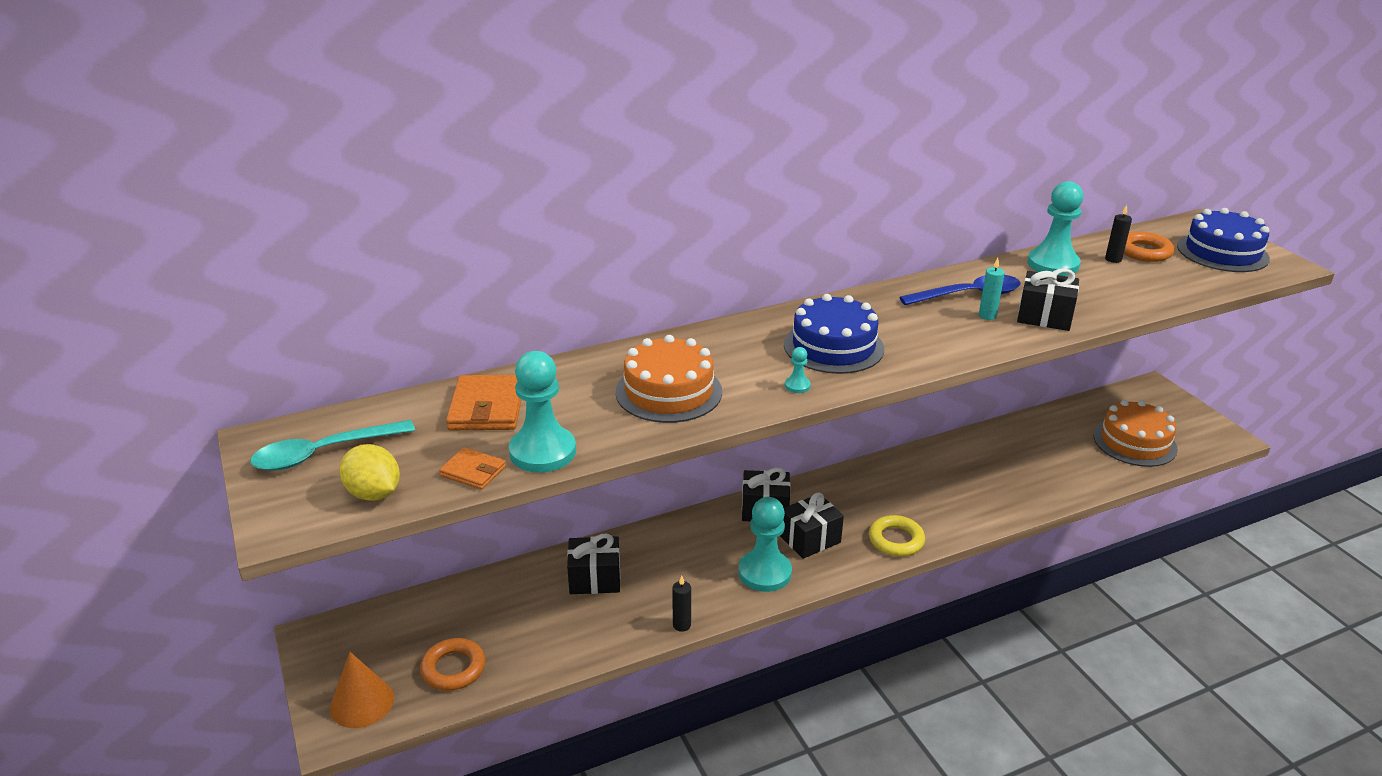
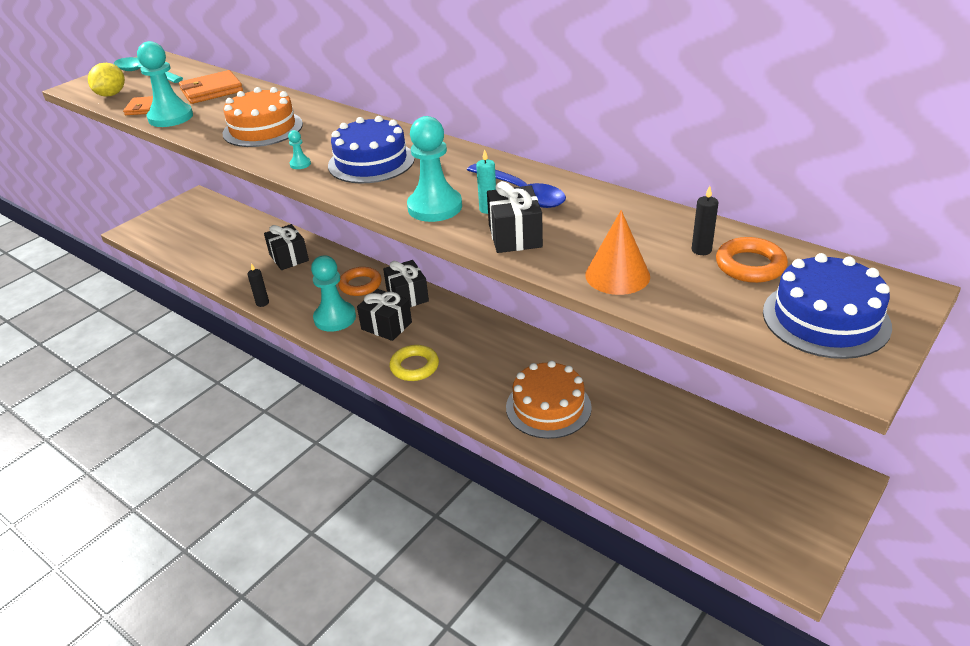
camera: 65 degrees right, 5 degrees up
(362, 703) = (153, 229): orange cone -> orange cone (617, 275)
(453, 668) = (189, 243): orange ring -> orange ring (360, 285)
(1053, 264) = (642, 220): turquoise pawn -> turquoise pawn (435, 207)
(1134, 442) = (703, 484): orange cake -> orange cake (548, 407)

